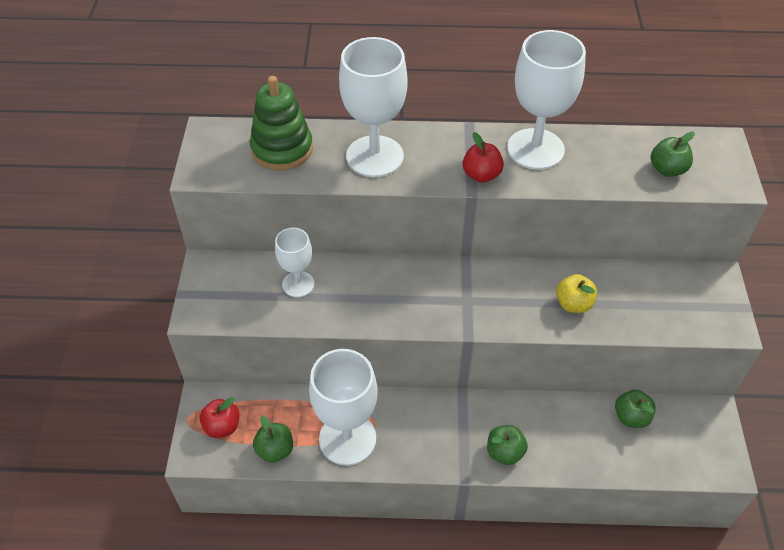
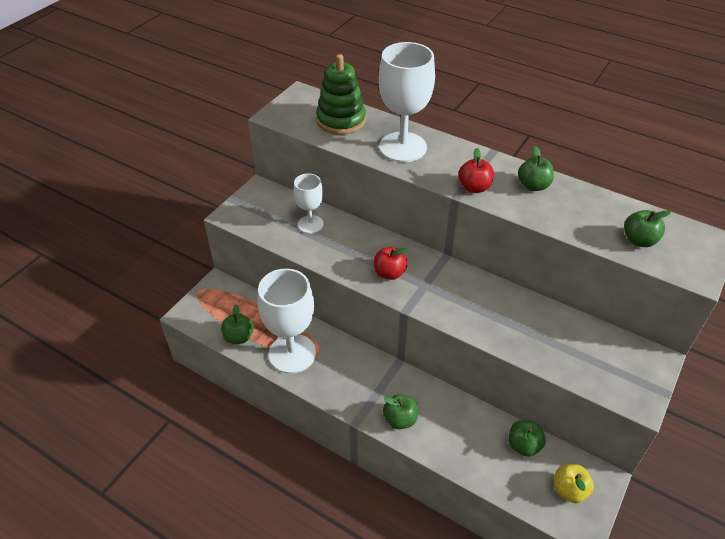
camera: 30 degrees right, 5 degrees down
(222, 426) = (216, 306): red apple -> red apple (389, 273)
(535, 149) = (533, 186): white goblet -> green apple
(573, 304) = (508, 324): yellow apple -> yellow apple (569, 490)

